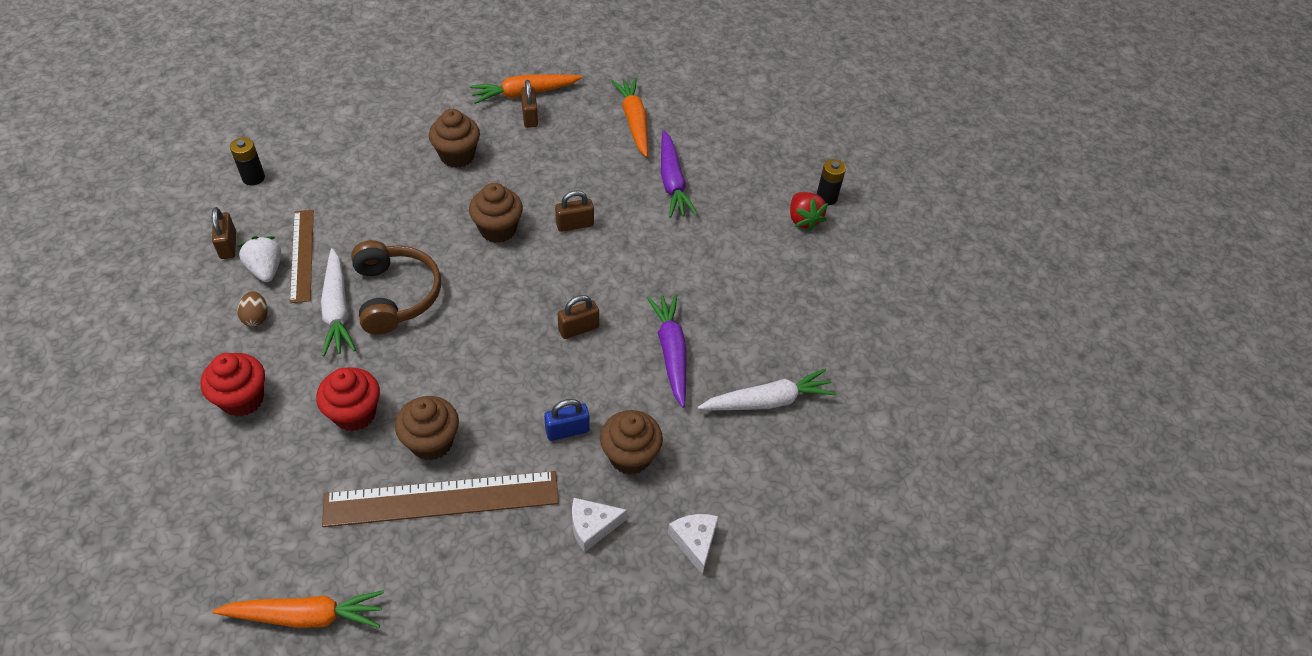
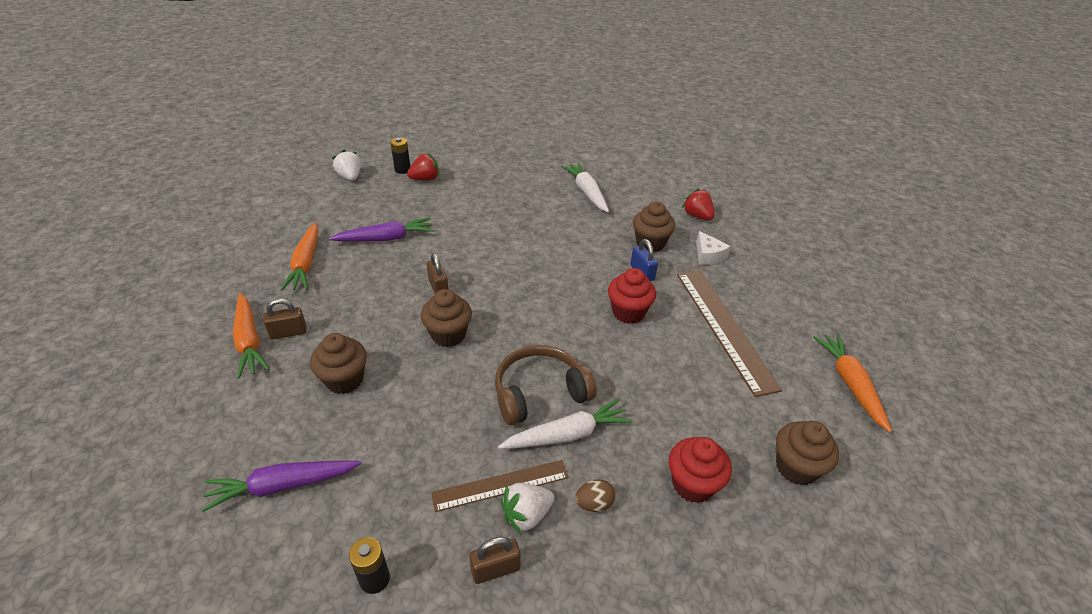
camera: 95 degrees left, 10 degrees down
(355, 413) = (675, 394): red cupcake -> red cupcake (628, 312)
(431, 442) = (681, 341): brown cupcake -> brown cupcake (796, 467)
(578, 328) = (550, 276): brown padlock -> none
(634, 121) = (306, 264): orange carrot -> orange carrot turned 75 degrees counterclockwise
(671, 352) = (560, 231): purple carrot -> purple carrot (282, 486)
(694, 542) = (697, 216): white cheese -> red strawberry
(807, 149) = (350, 177): none -> white strawberry

